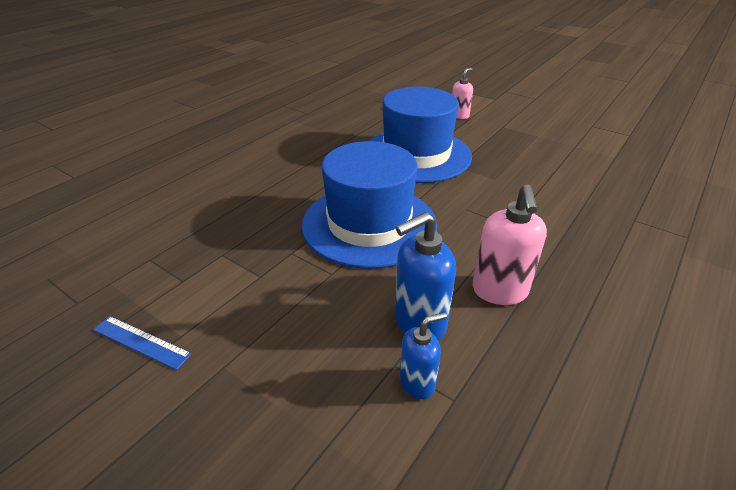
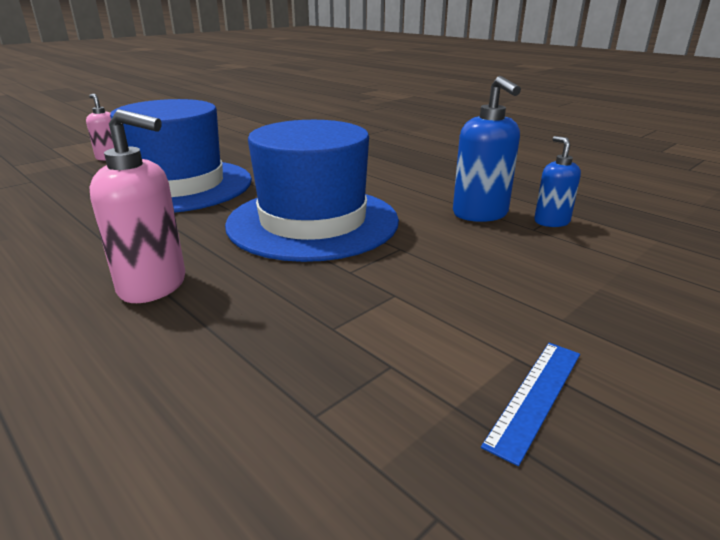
camera: 80 degrees left, 10 degrees down
(499, 291) = (440, 182): pink soap dispenser -> pink soap dispenser (153, 286)

